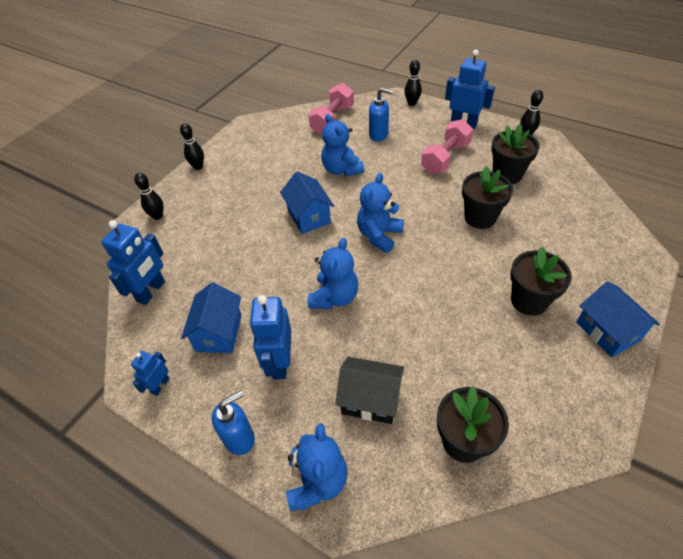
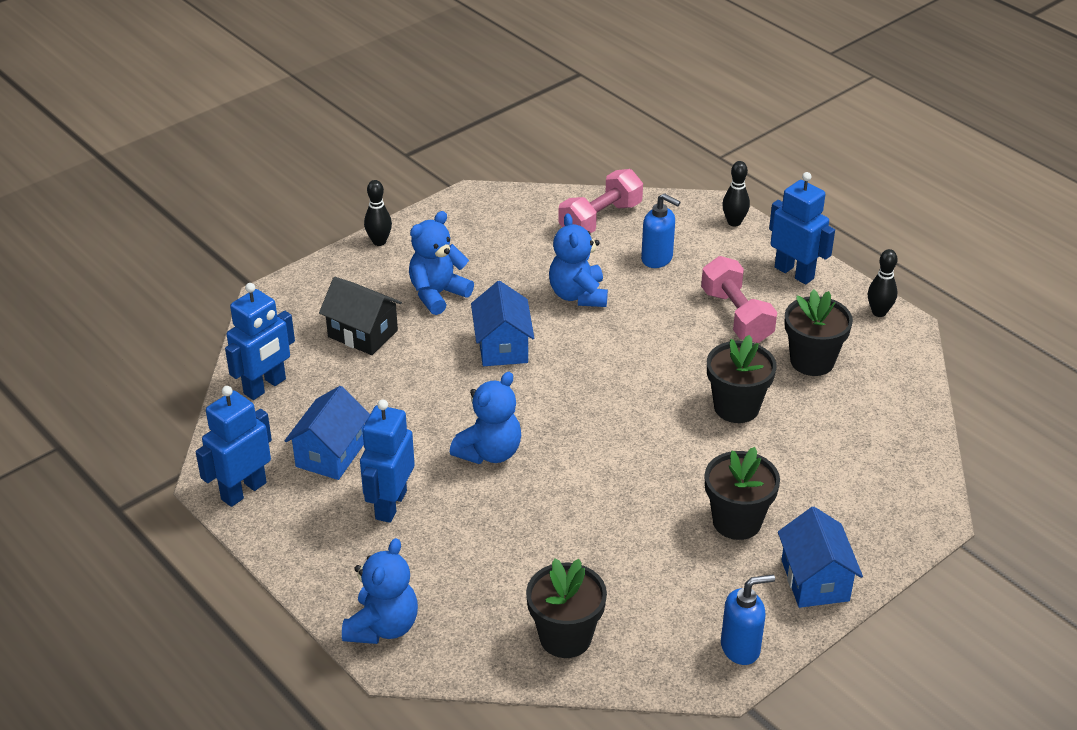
camera: 15 degrees right, 10 degrees down
(158, 216) = (302, 296): black bowling pin -> none
(160, 385) = (243, 491): blue robot -> blue robot, size x1.78
(240, 438) = (314, 565): blue soap dispenser -> blue soap dispenser (740, 648)
(370, 400) = (479, 570): black house -> black house (363, 334)
(379, 235) = (585, 394): blue teddy bear -> blue teddy bear (437, 294)
(445, 158) = (736, 316): pink dumbbell -> pink dumbbell turned 75 degrees counterclockwise

